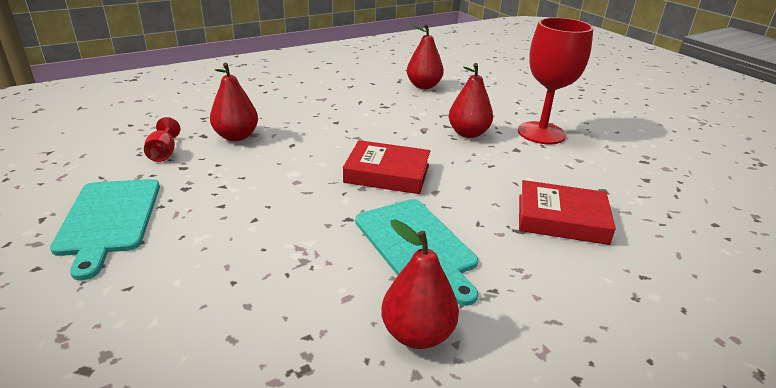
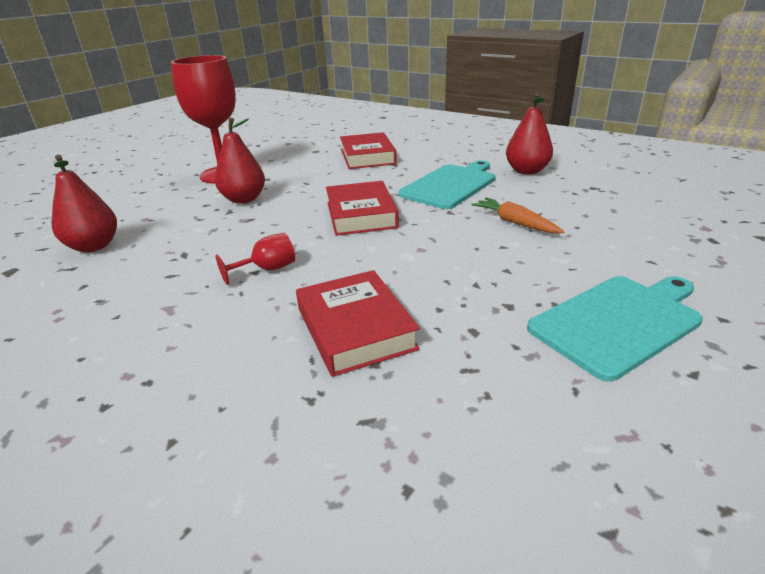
camera: 110 degrees left, 0 degrees up
(164, 153) = (459, 369): red goblet -> red goblet (267, 269)
(236, 136) = (355, 329): red pear -> red book
(285, 246) = (515, 223): none -> orange carrot

